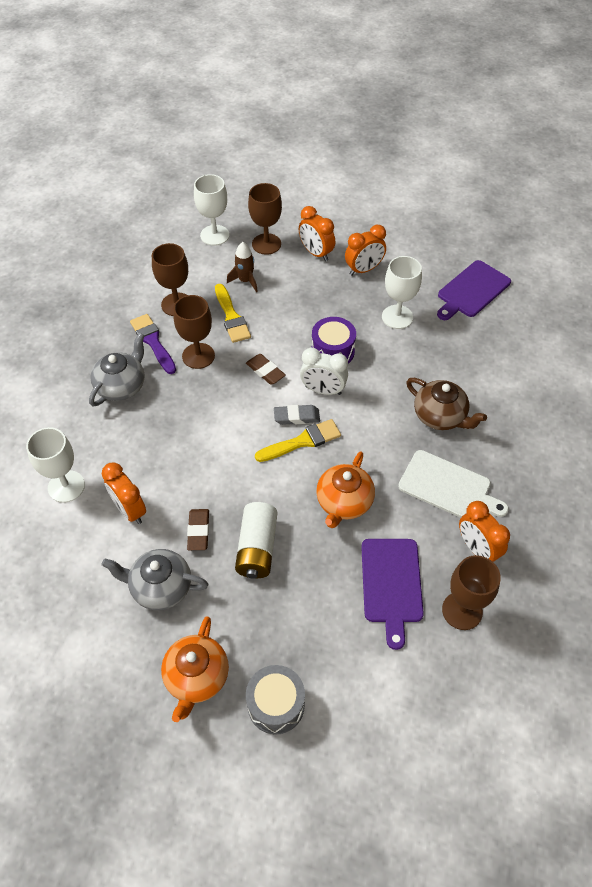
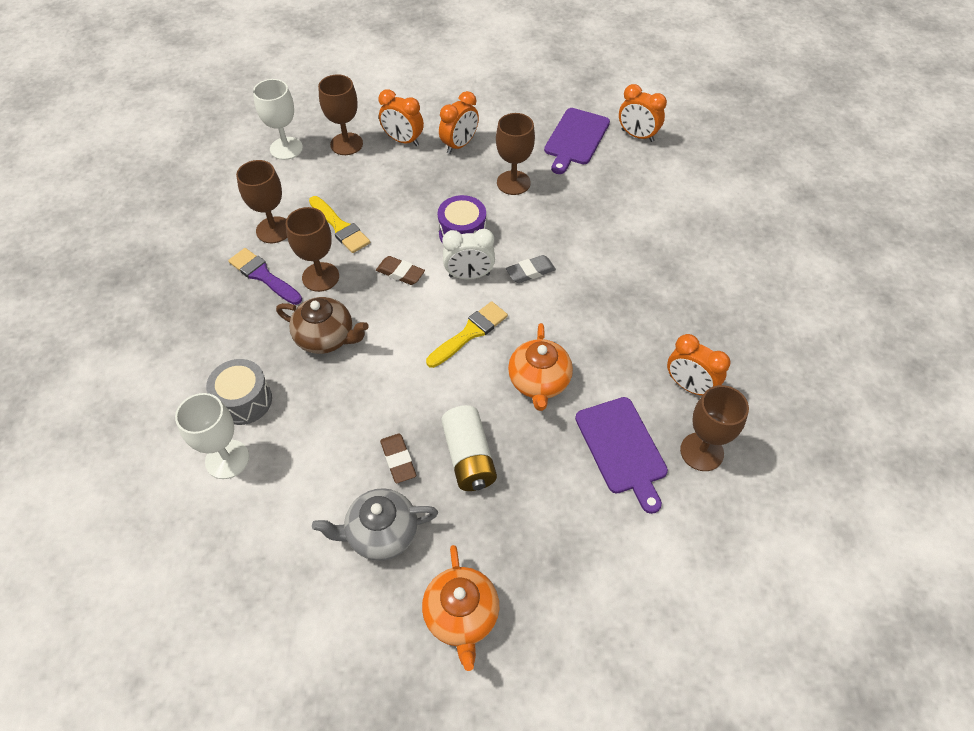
camera: 20 degrees left, 0 degrees up
(121, 386) = (247, 332): grey teapot -> none
(130, 510) = (312, 462): orange clock -> orange clock (637, 136)
(245, 281) = (339, 186): brown rocket -> none
(276, 704) = (558, 613): grey drum -> grey drum (244, 401)
(296, 417) = (453, 310): grey eraser -> grey eraser (530, 272)
(397, 317) = (513, 183): white goblet -> brown goblet
(440, 416) = (598, 268): brown teapot -> brown teapot (326, 337)
(448, 487) = (635, 335): white cutting board -> none

